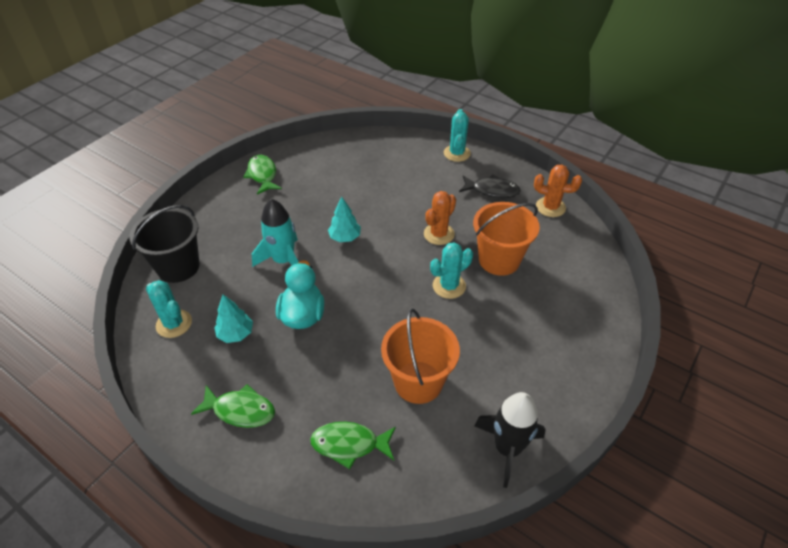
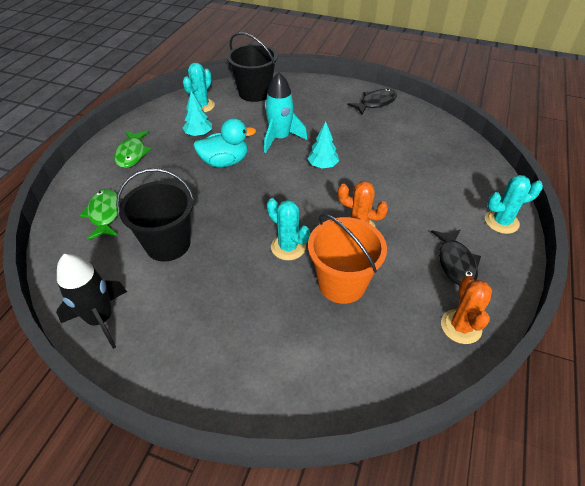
camera: 75 degrees right, 0 degrees up
(262, 175) = (375, 103): green fish -> black fish
(418, 382) = (168, 244): orange bucket -> black bucket

